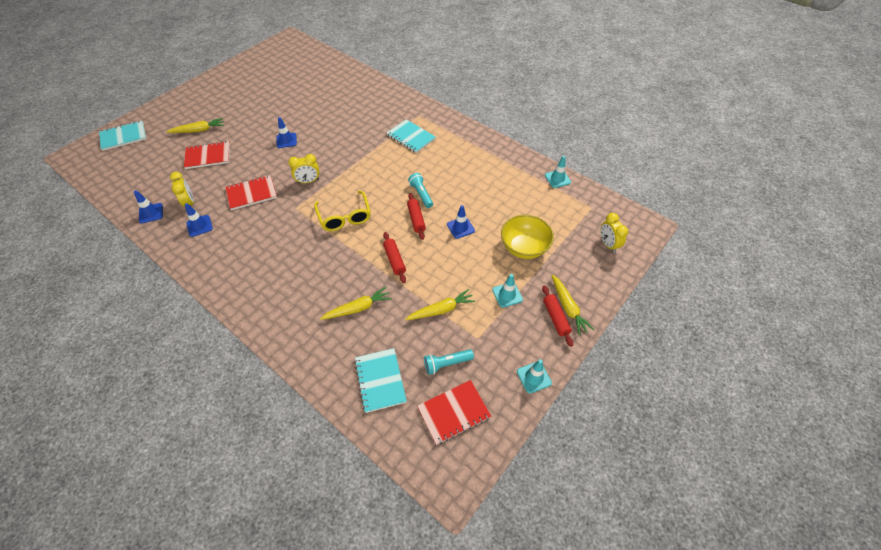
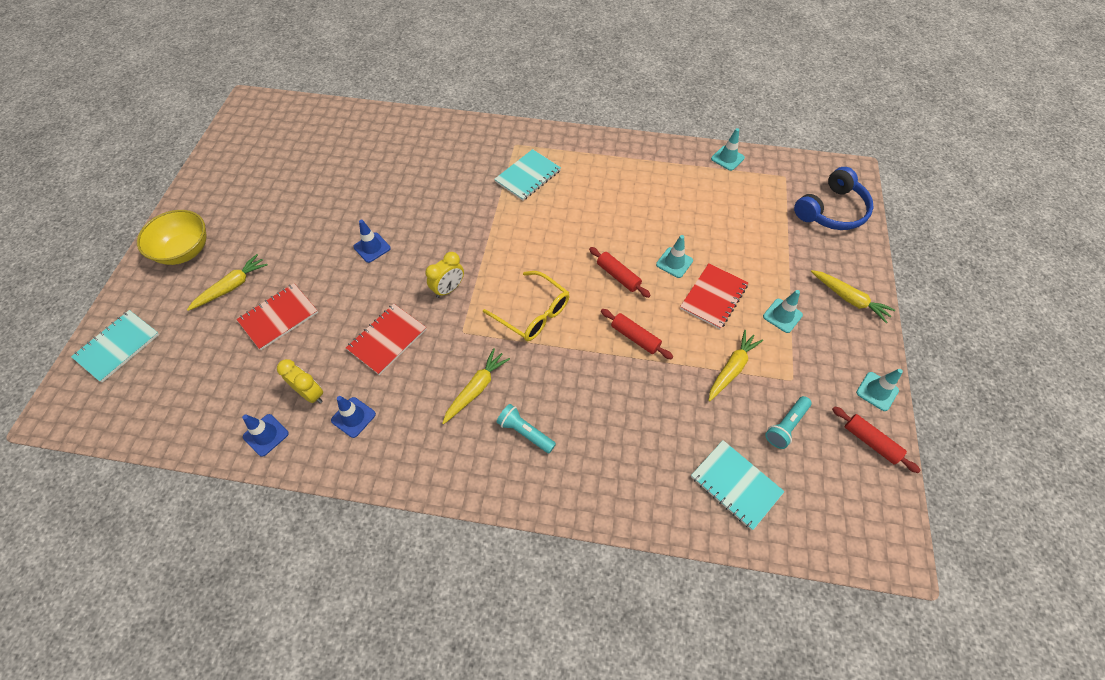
camera: 30 degrees left, 5 degrees up
(358, 308) = (642, 416): yellow carrot -> yellow carrot (476, 389)
(411, 137) = (528, 176): turquoise notebook -> turquoise notebook turned 60 degrees counterclockwise
(421, 194) = (598, 243): turquoise flashlight -> turquoise flashlight (525, 432)
(454, 412) = (835, 474): red notebook -> red notebook (713, 297)
(460, 227) = (674, 262): blue traffic cone -> turquoise traffic cone
(524, 247) = (756, 254): yellow bowl -> yellow bowl (185, 251)
(555, 318) = (847, 317): red rolling pin -> red rolling pin (870, 442)
(608, 244) = (832, 210): yellow clock -> blue headphones

